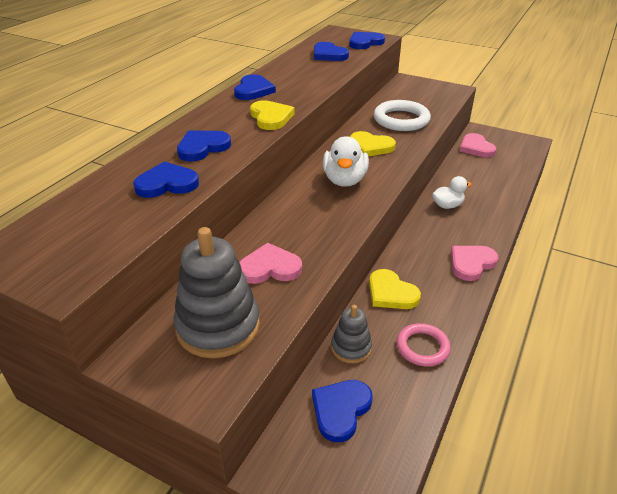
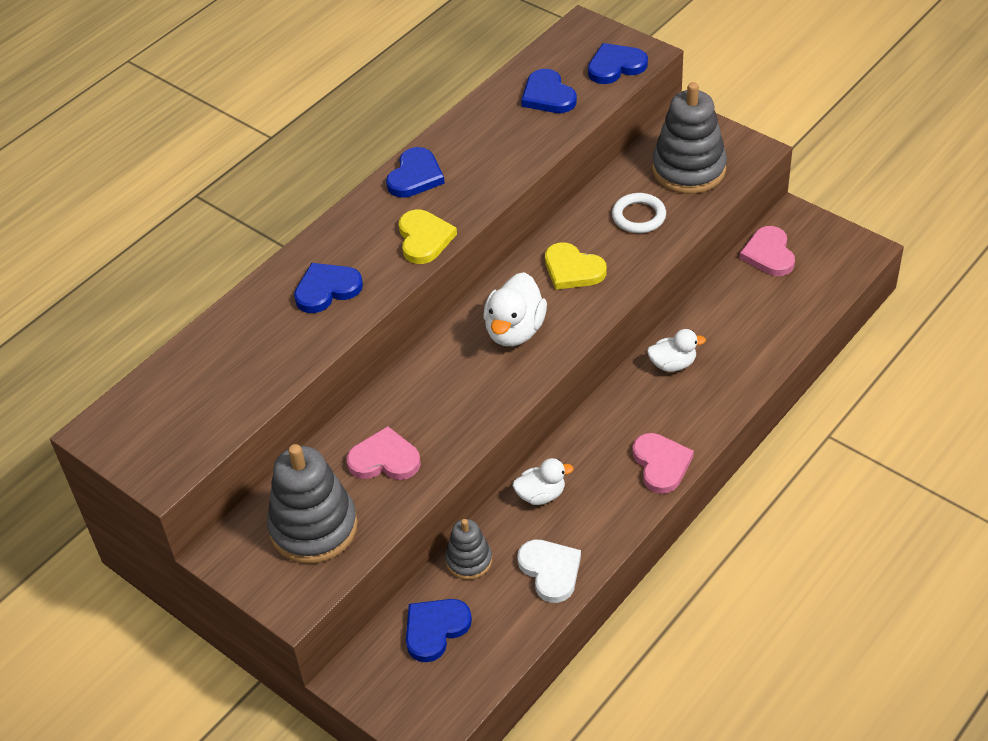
camera: 15 degrees right, 10 degrees up
(167, 184) = (276, 348): blue heart -> none
(391, 293) = (541, 495): yellow heart -> white duck
(401, 120) = (638, 216): white ring -> white ring, size x0.64
(420, 98) = (689, 169): none -> grey stacking toy
(422, 347) = (550, 571): pink ring -> white heart
(471, 263) = (661, 464): pink heart -> pink heart turned 105 degrees clockwise

